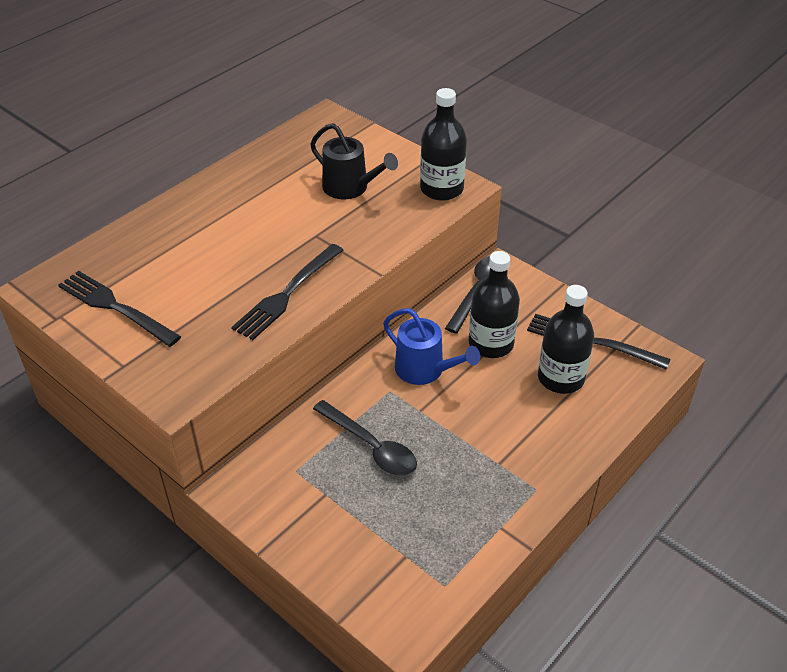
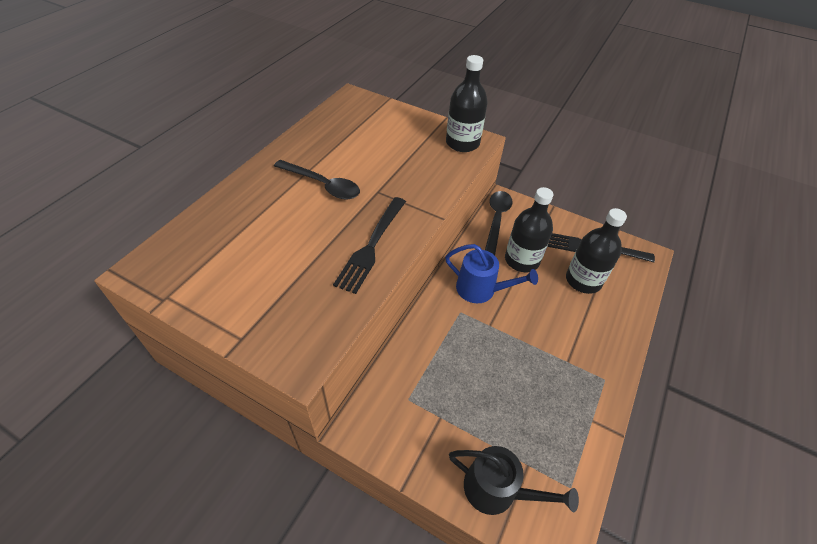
camera: 15 degrees left, 5 degrees up
(115, 307) = (219, 280): black fork -> none
(350, 188) = (391, 149): black watering can -> black watering can (497, 490)
(371, 446) = (463, 364): black spoon -> black spoon (322, 185)

